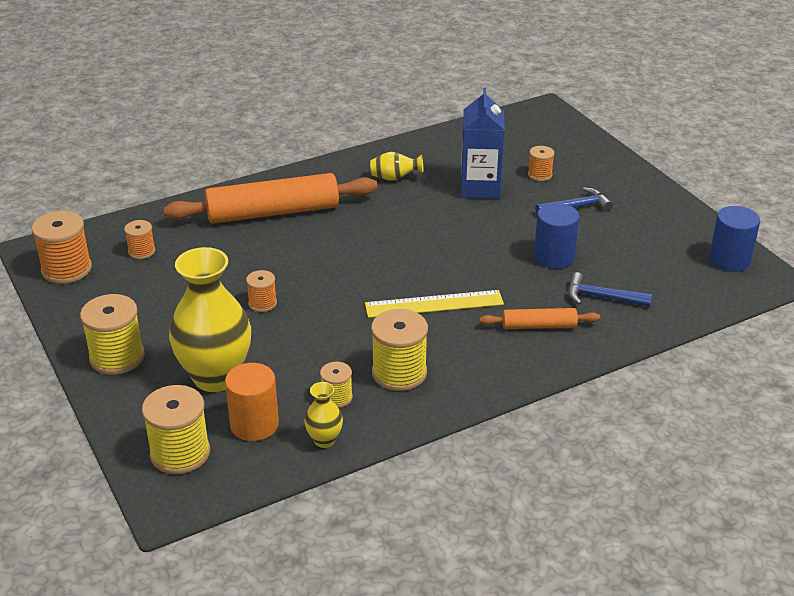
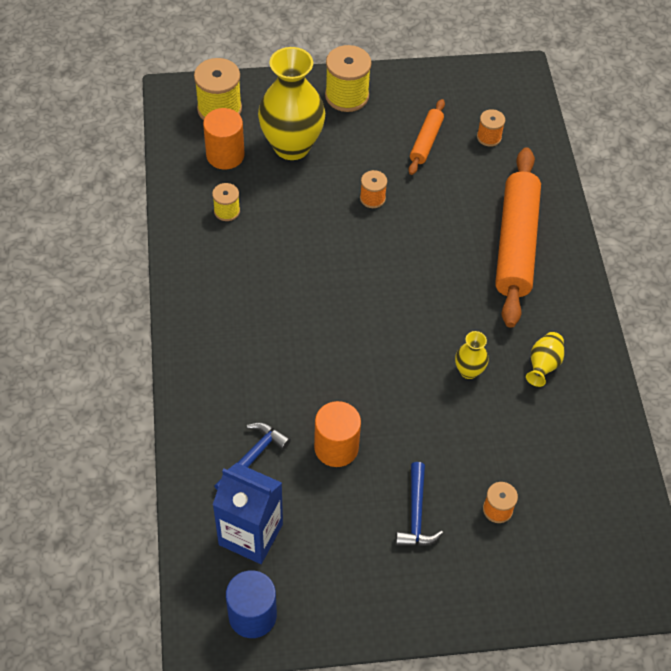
camera: 110 degrees right, 20 degrees up
(66, 269) = (482, 86): orange spool -> none
(324, 440) = (184, 190): yellow vase -> yellow vase (468, 371)
(399, 373) = (233, 260): yellow spool -> none
(434, 304) = (310, 317): yellow ruler -> none
(480, 188) = (493, 437): blue carton -> blue carton (250, 534)
(539, 326) = (238, 384): orange rolling pin -> orange rolling pin (426, 141)
(554, 257) = (336, 447): blue cylinder -> orange cylinder

